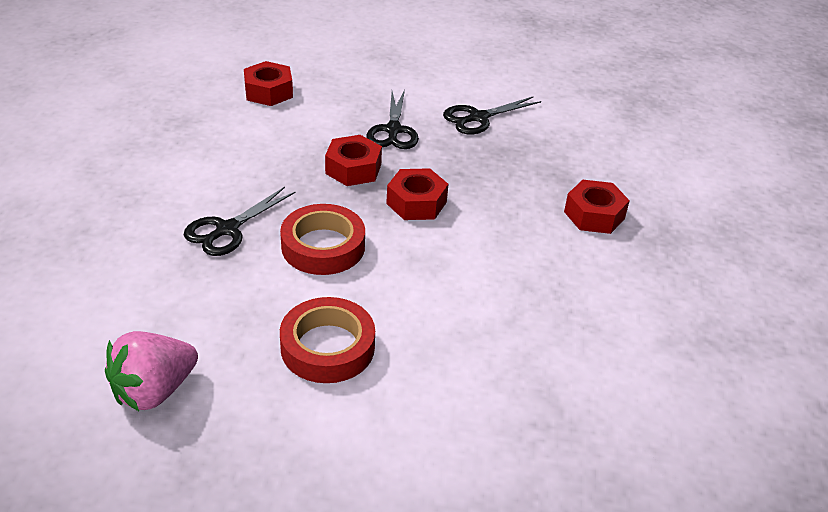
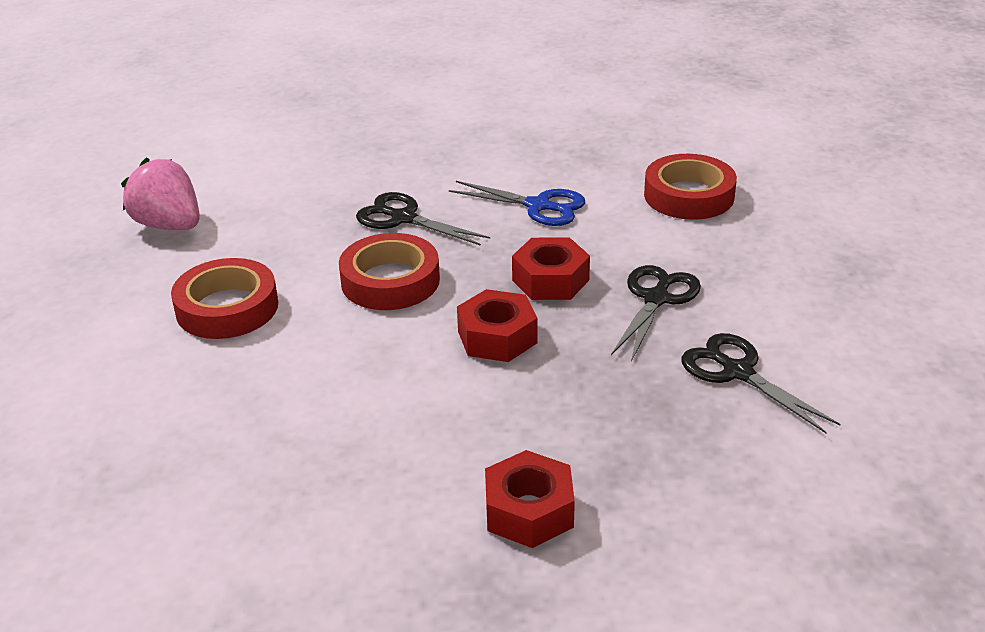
camera: 85 degrees right, 5 degrees down
(246, 158) = (538, 206): none -> blue scissors
(268, 92) = (689, 196): red nut -> red tape
(393, 130) = (656, 299): black scissors -> black scissors turned 120 degrees clockwise

